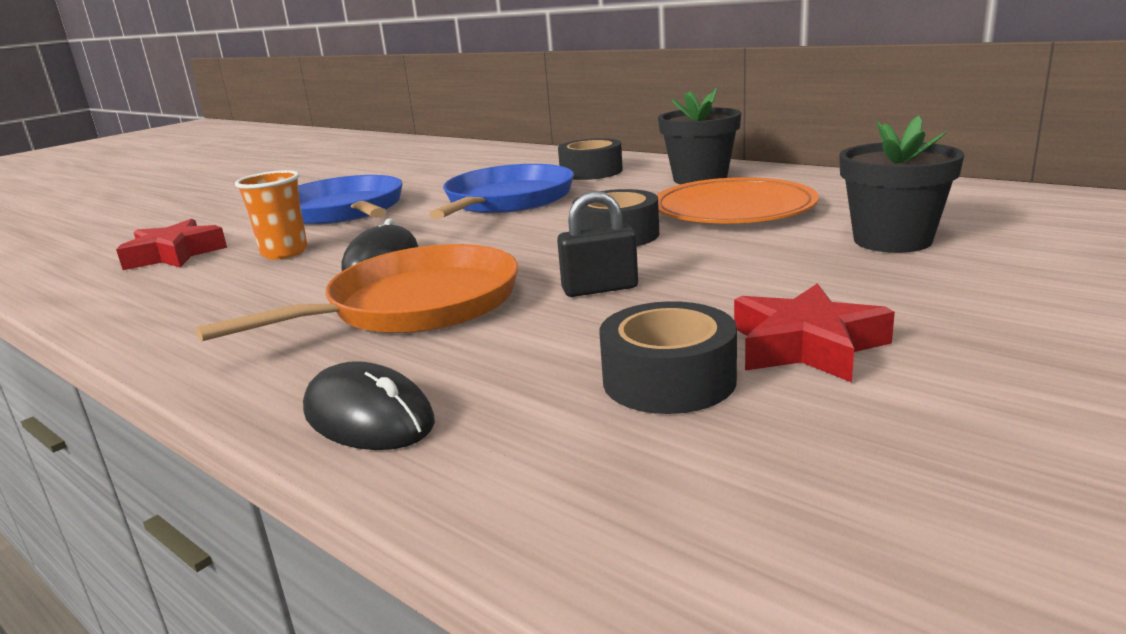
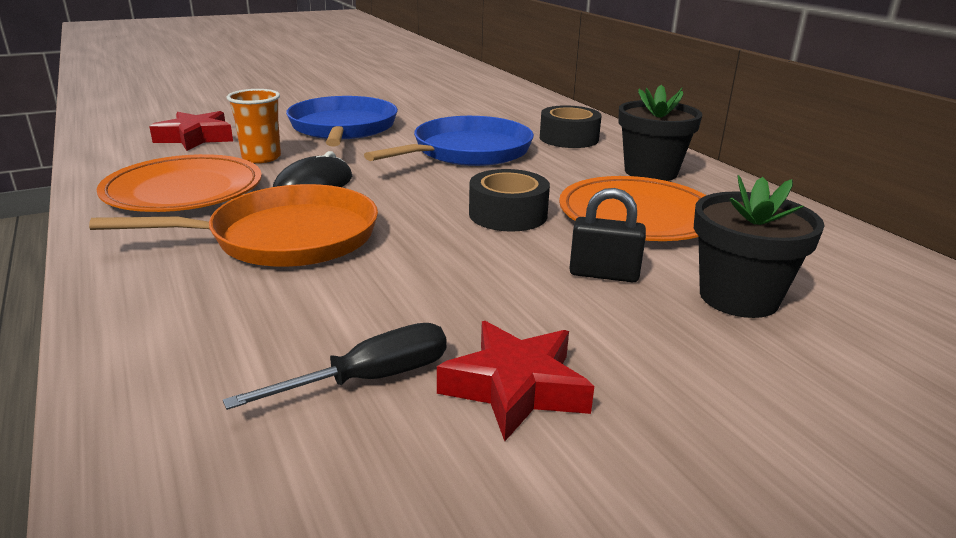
camera: 20 degrees right, 5 degrees up
(231, 298) = (184, 190): none -> orange plate
(368, 416) = (143, 330): black mouse -> none
(600, 289) = (429, 267): black padlock -> black padlock (604, 274)
(669, 379) = (370, 379): black tape -> black screwdriver

